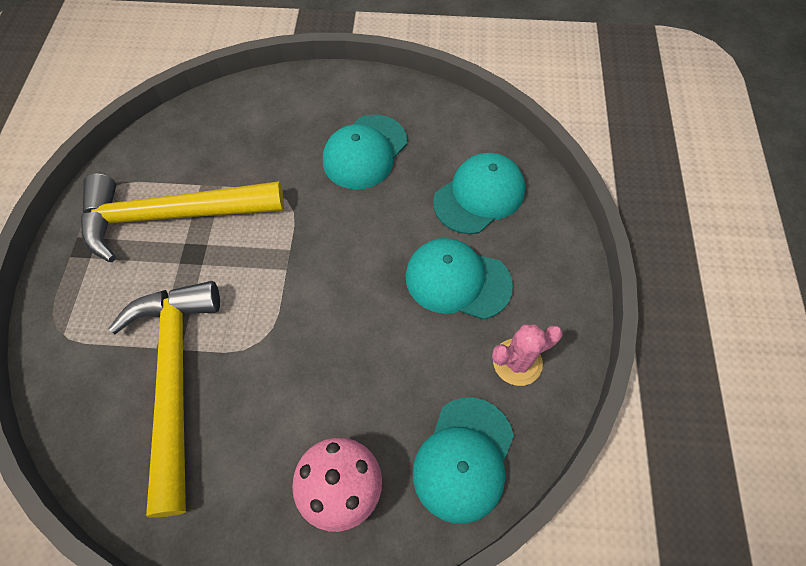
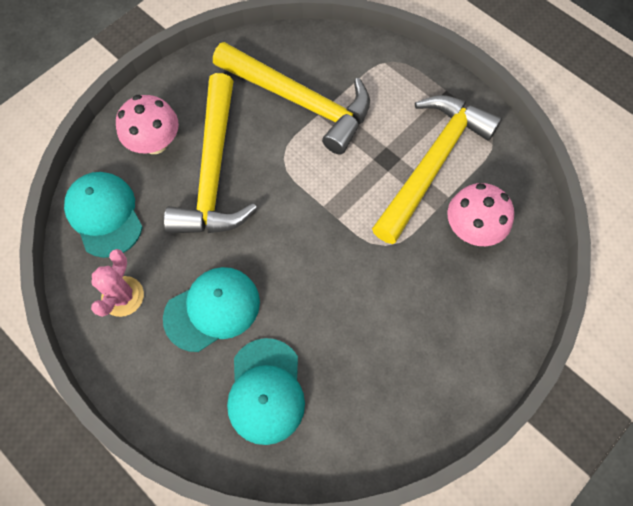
camera: 130 degrees right, 5 degrees up
(220, 152) = (472, 229): none -> pink mushroom
(327, 394) = (213, 171): none -> yellow hammer
(365, 152) = (385, 336): turquoise cap -> none

